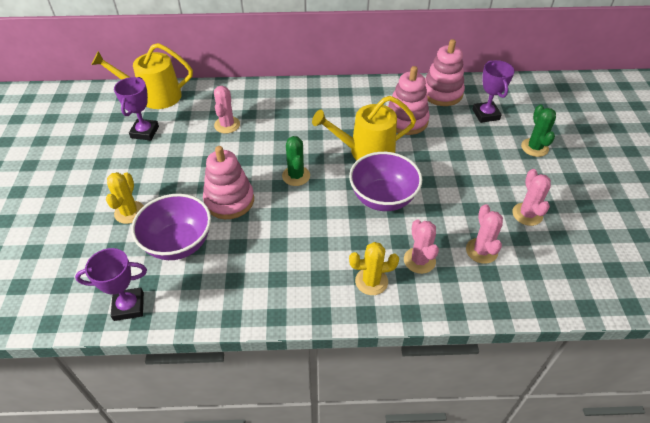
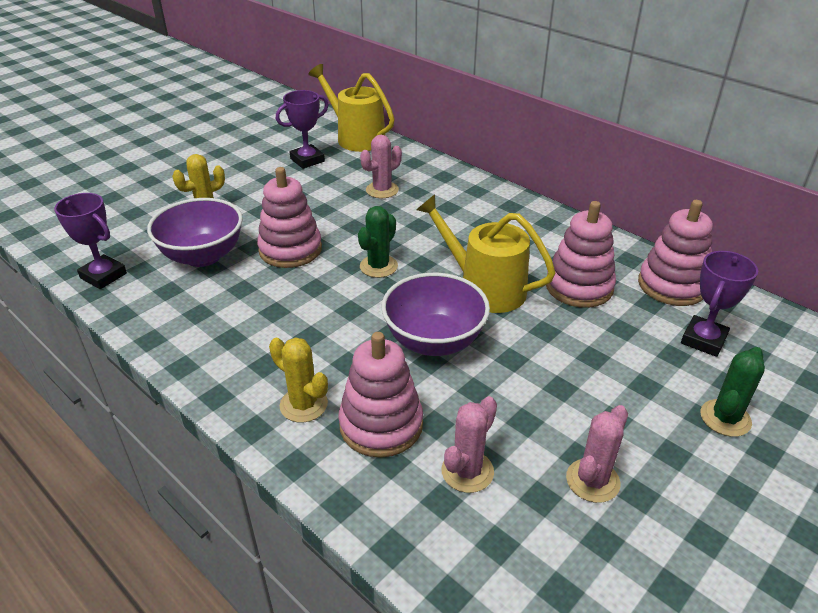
camera: 45 degrees right, 10 degrees down
(419, 260) = (381, 425): pink cactus -> pink stacking toy

